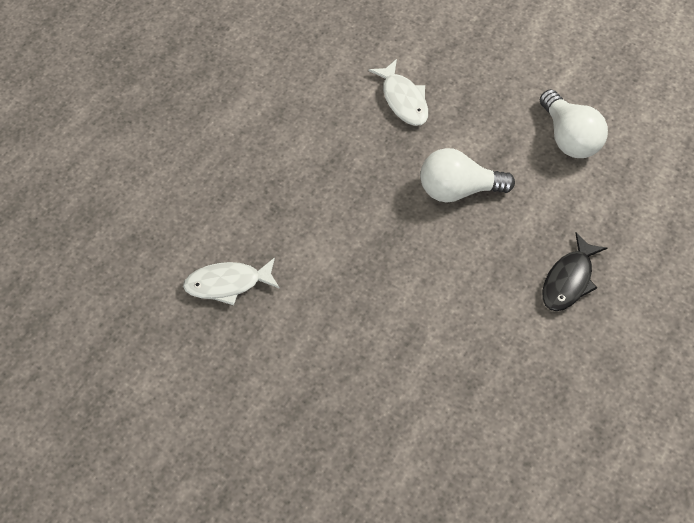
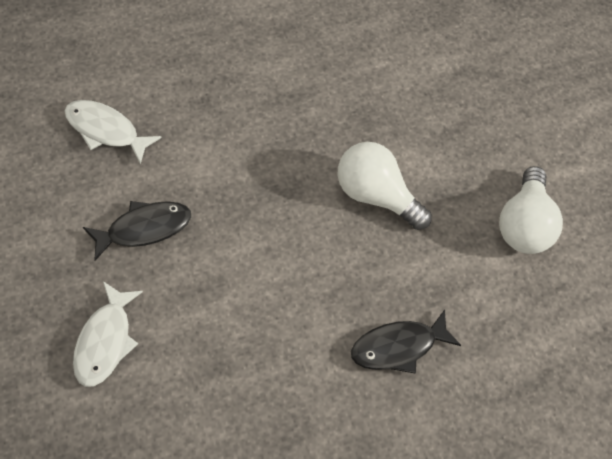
camera: 30 degrees right, 0 degrees up
(327, 332) = (144, 229): none -> black fish
(403, 100) = (402, 89): white fish -> white fish (105, 342)

